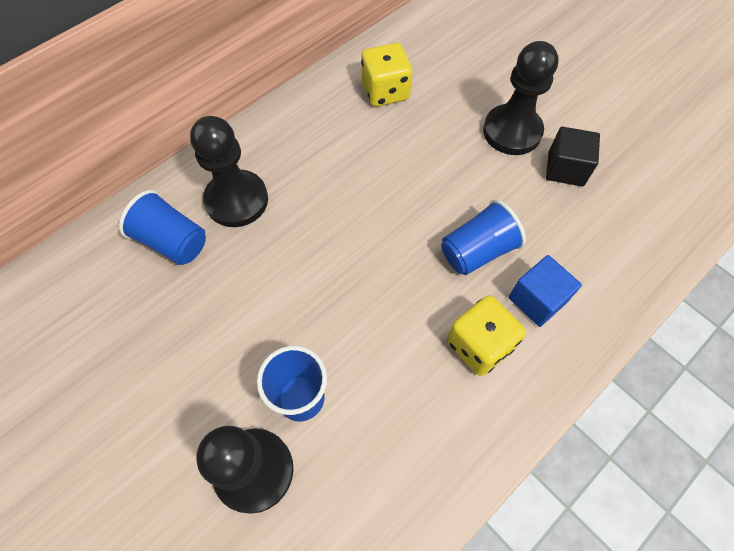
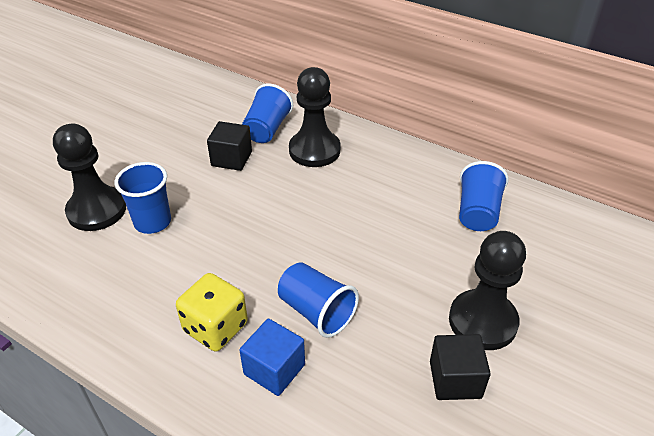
camera: 75 degrees right, 20 degrees down
(214, 291) = (231, 159): none -> black cube
(385, 91) = (477, 212): yellow dice -> blue cup

